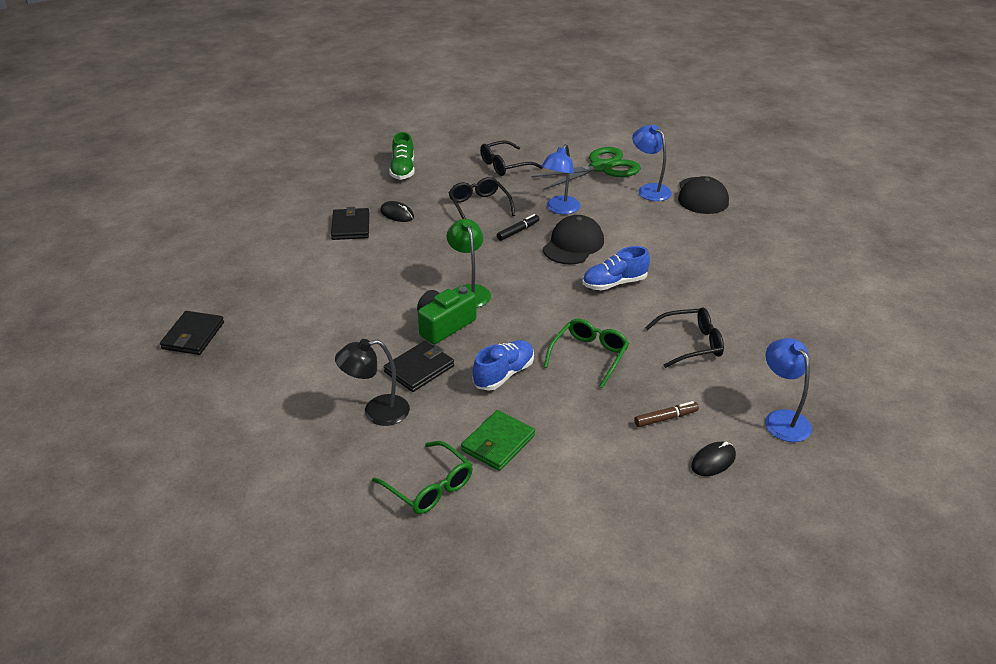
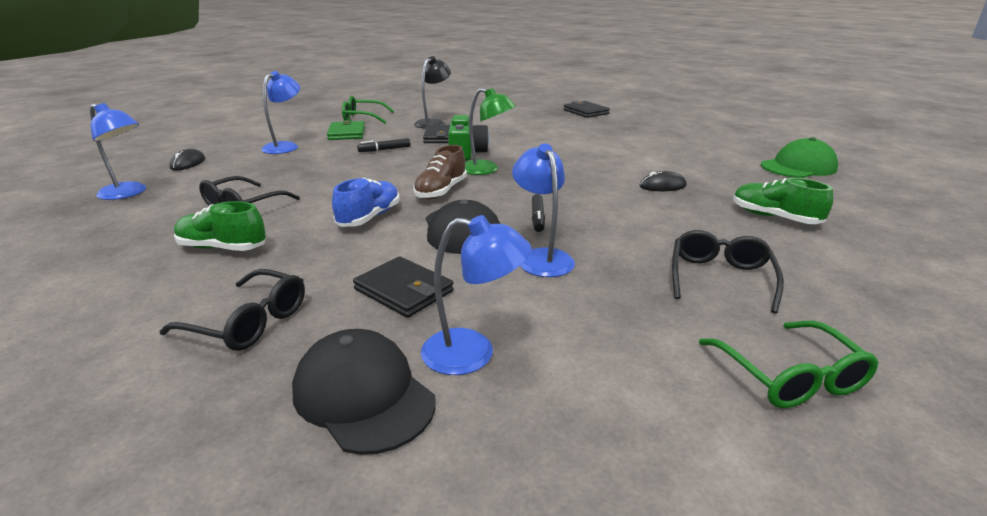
camera: 135 degrees right, 10 degrees down
(280, 182) = (798, 167): none -> green cap
(350, 226) = (664, 167): black wallet -> black wallet (404, 290)
(479, 206) = (623, 221): black glasses -> black glasses (249, 322)
(504, 374) = (384, 150): blue shoe -> black marker
(537, 284) = (441, 191): none -> brown shoe
(589, 356) = (333, 173): green glasses -> green glasses (790, 377)
(591, 445) = (285, 146): none -> blue lamp
(601, 167) = (611, 354): green scissors -> none
(665, 418) = (238, 167): brown marker -> none
(724, 301) = (223, 248): none -> green shoe

